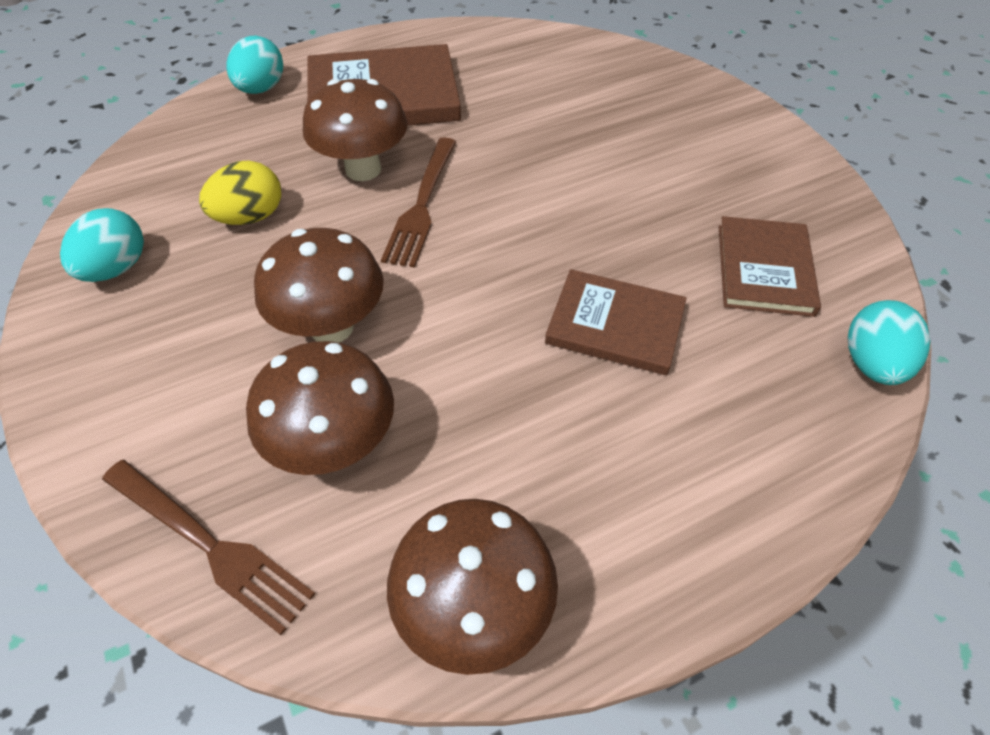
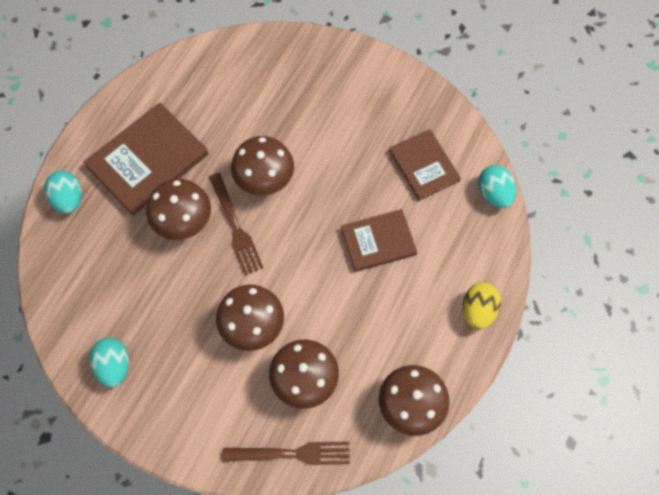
camera: 35 degrees left, 15 degrees up
(250, 217) = (153, 291): yellow egg -> yellow egg (478, 310)
(507, 177) = (265, 180): none -> brown mushroom

